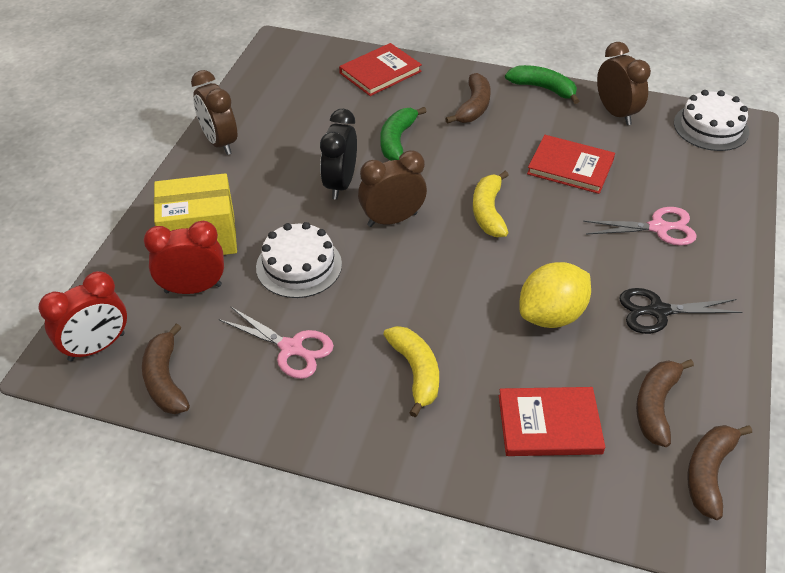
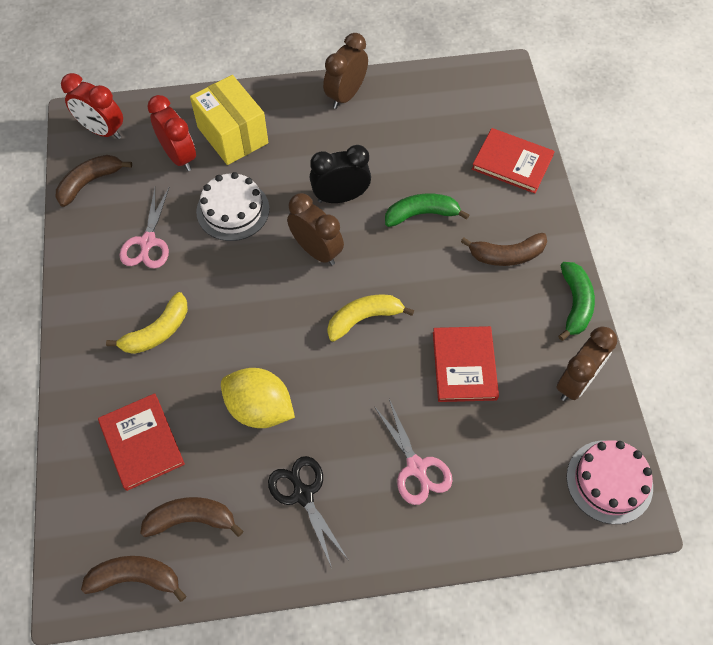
camera: 65 degrees right, 15 degrees up
(711, 127) = (609, 481): white cake -> pink cake

